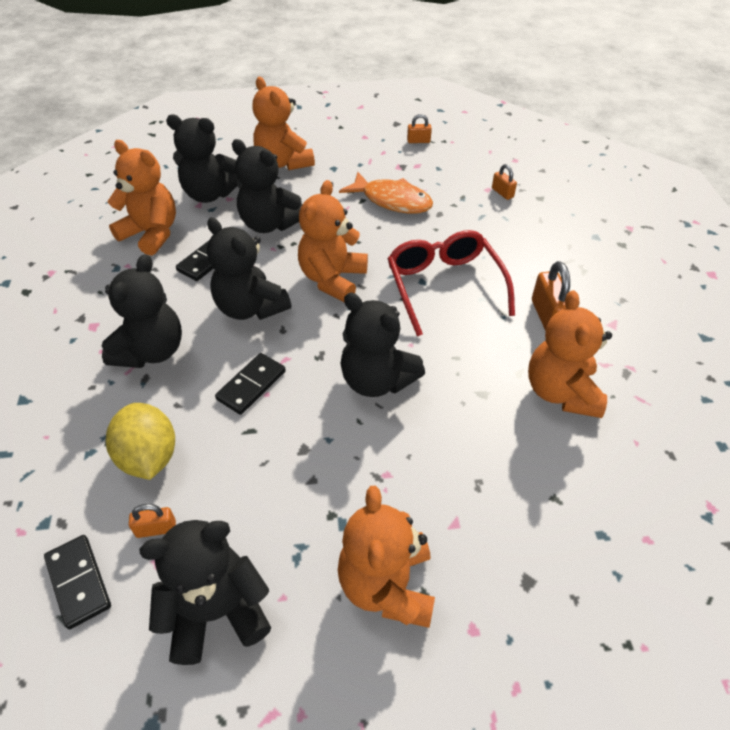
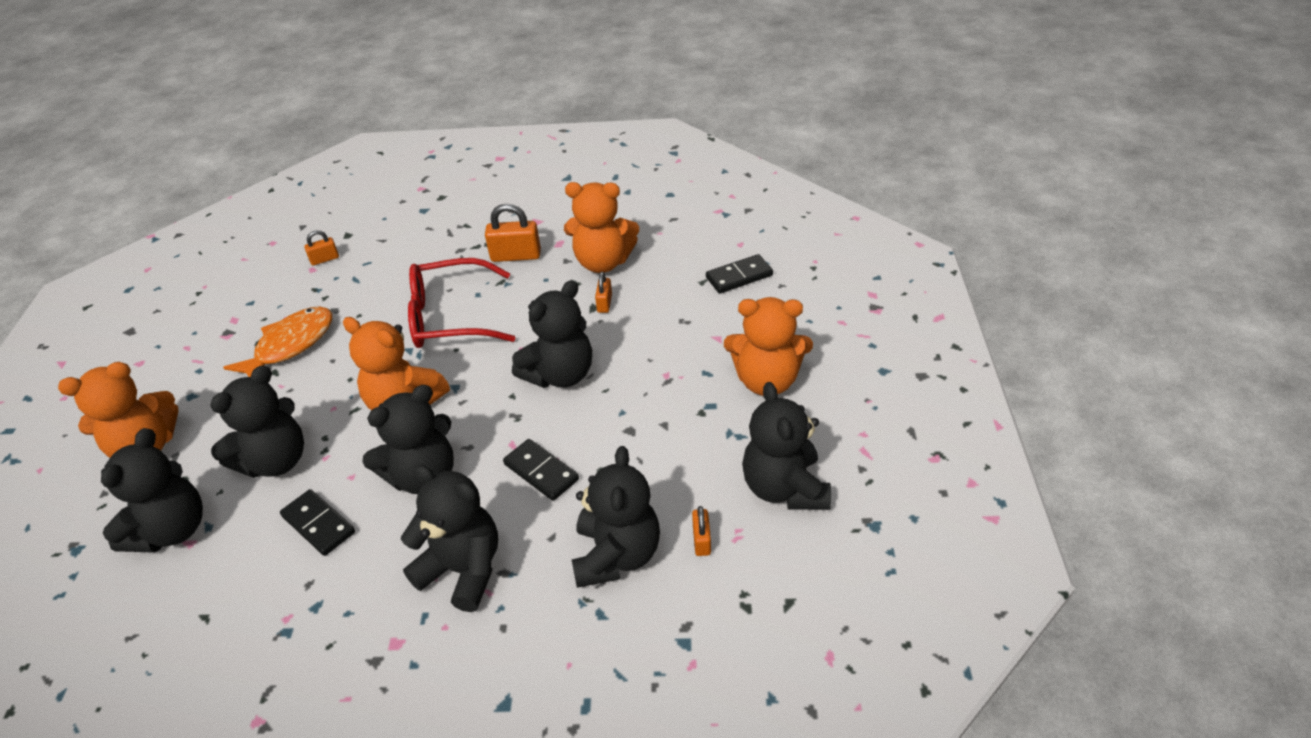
camera: 80 degrees left, 5 degrees down
(79, 582) = (752, 598): black domino -> black domino (739, 276)
(149, 457) = (616, 555): yellow lemon -> black teddy bear
(151, 234) = (229, 595): orange teddy bear -> none
(418, 141) = (184, 314): orange padlock -> orange padlock (604, 303)

